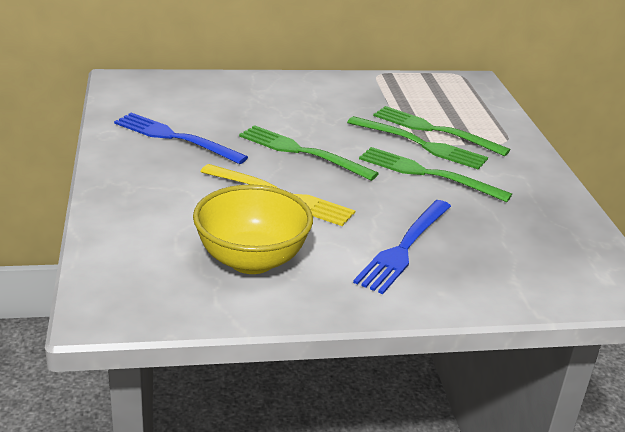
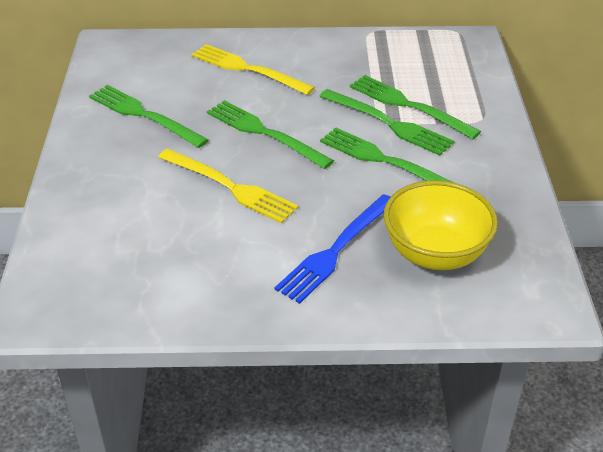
camera: 10 degrees right, 10 degrees up
(174, 137) = (143, 115): blue fork -> green fork
(251, 260) = (183, 261): yellow bowl -> yellow bowl (435, 254)
(268, 101) = (246, 69): none -> yellow fork

